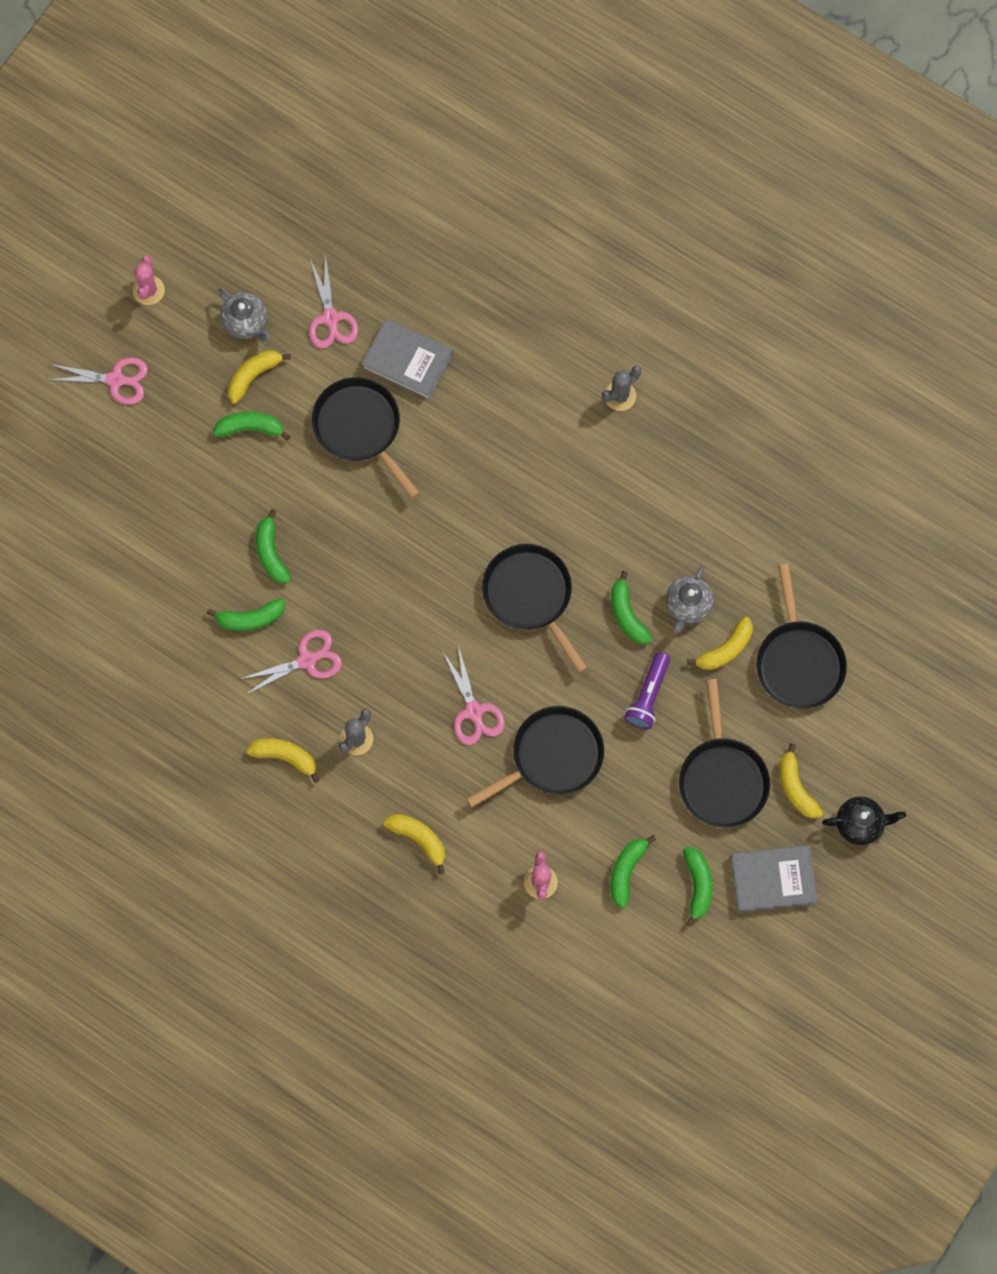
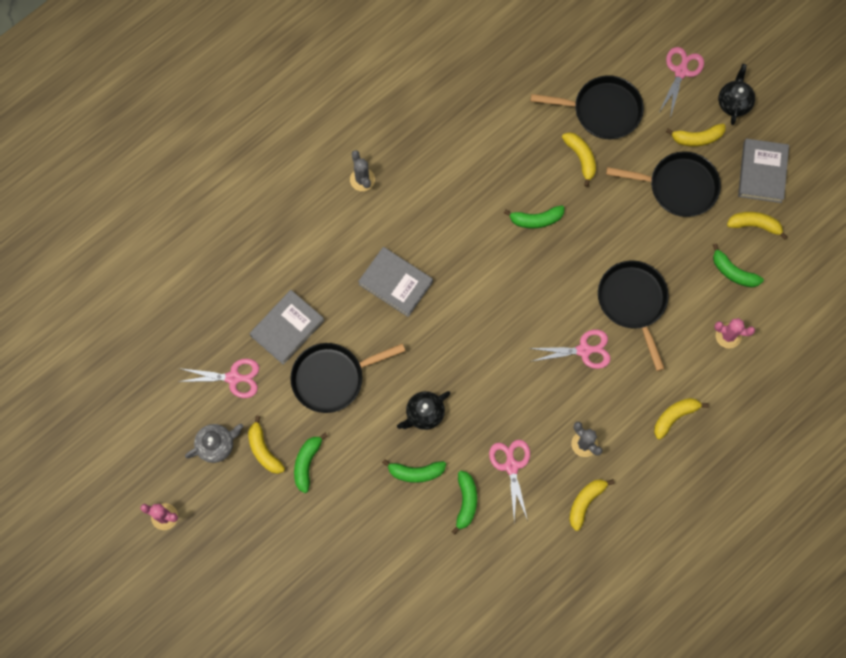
camera: 75 degrees left, 0 degrees up
(116, 380) = (234, 562): pink scissors -> pink scissors (681, 71)
(344, 544) = (424, 414): none -> black teapot
(498, 469) = (395, 283): none -> grey book
(530, 596) = (503, 285): black pan -> none
(648, 696) = (603, 221): purple flashlight -> none
(687, 606) = (540, 175): grey teapot -> none
(697, 885) = (755, 225): green banana -> yellow banana

